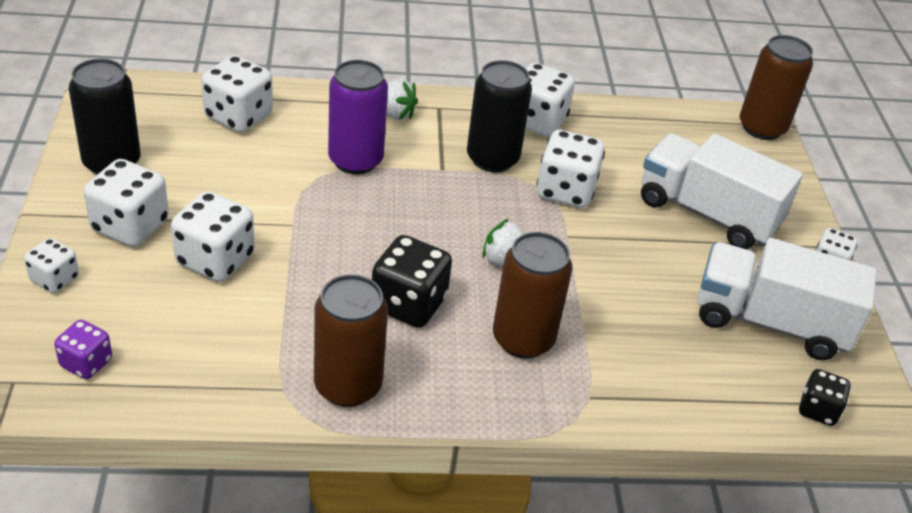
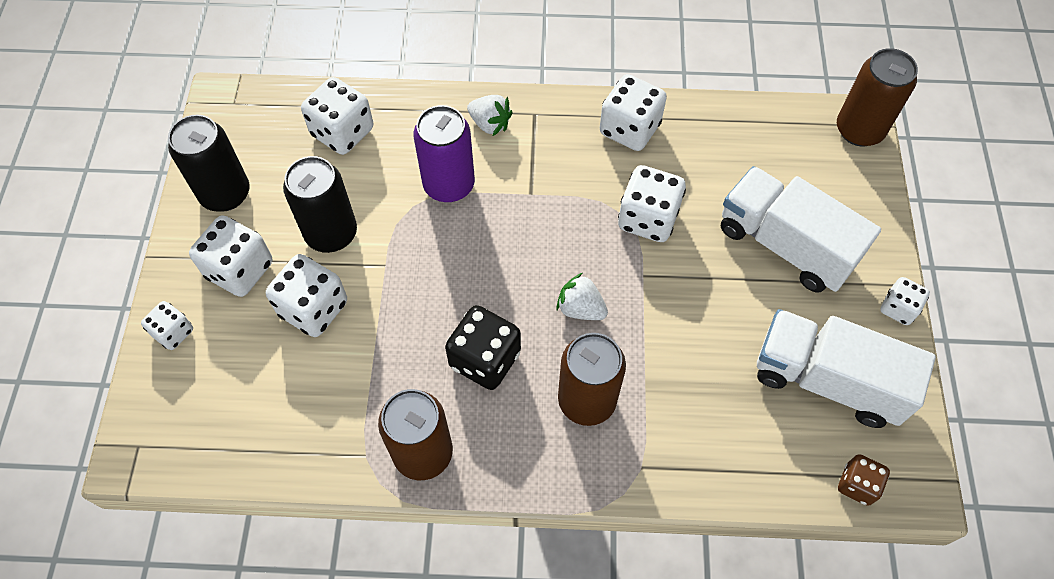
camera: 10 degrees right, 20 degrees up
(86, 363) = (199, 426): purple dice -> none
(492, 159) = (580, 179): black can -> black can (331, 233)
(818, 410) = (857, 484): black dice -> brown dice

